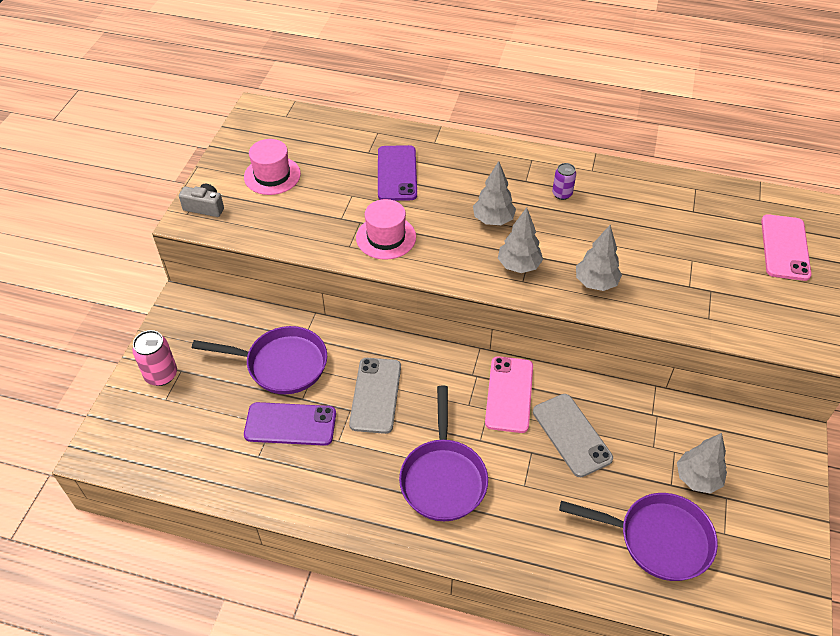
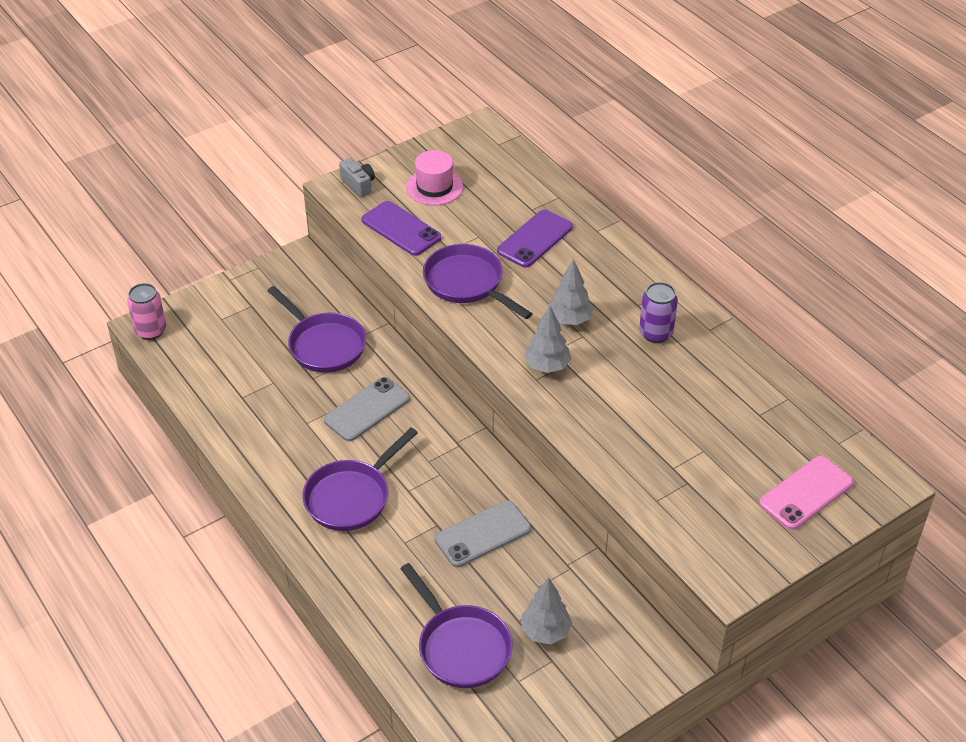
camera: 40 degrees right, 5 degrees down
(161, 375) = (235, 300): pink can -> pink can (151, 331)
(290, 424) = (286, 390): purple phone -> purple phone (401, 229)
(386, 237) = (467, 283): pink hat -> purple pan
(509, 394) = (468, 474): pink phone -> none
(562, 194) = (655, 333): purple can -> purple can, size x1.54
(571, 435) = (482, 534): grey phone -> grey phone turned 45 degrees clockwise
(595, 283) = (594, 416): grey tree -> none

